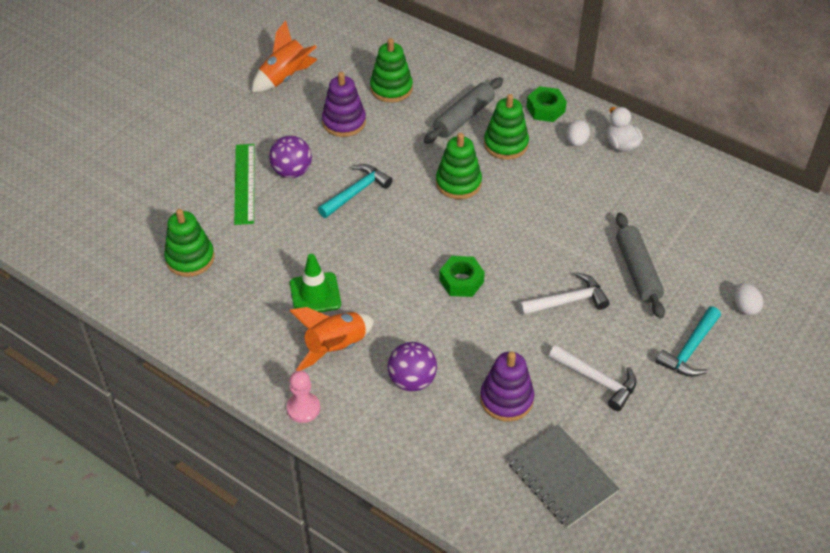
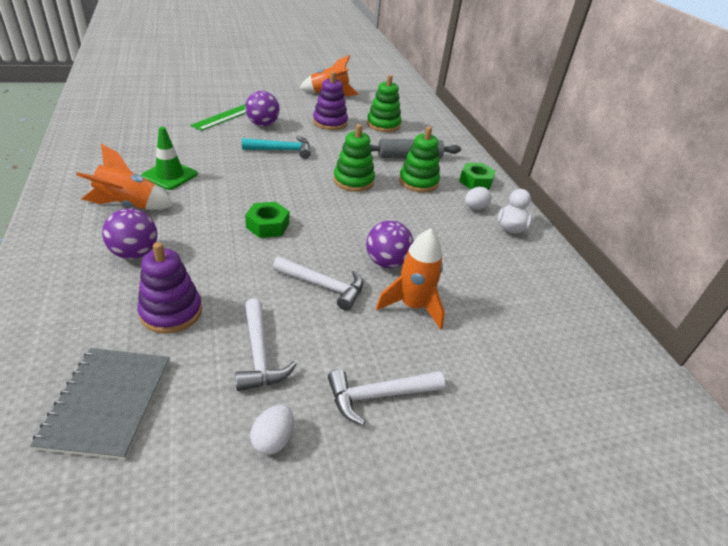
camera: 35 degrees right, 10 degrees down
(190, 258) = (141, 124): green stacking toy -> none
(303, 408) = (48, 220): pink pawn -> none
(580, 247) = (386, 262): none -> purple ball
(637, 271) = (413, 306): grey rolling pin -> orange rocket
(690, 350) = (378, 395): turquoise hammer -> white hammer
(745, 307) = (483, 402): white egg -> white egg (273, 439)

